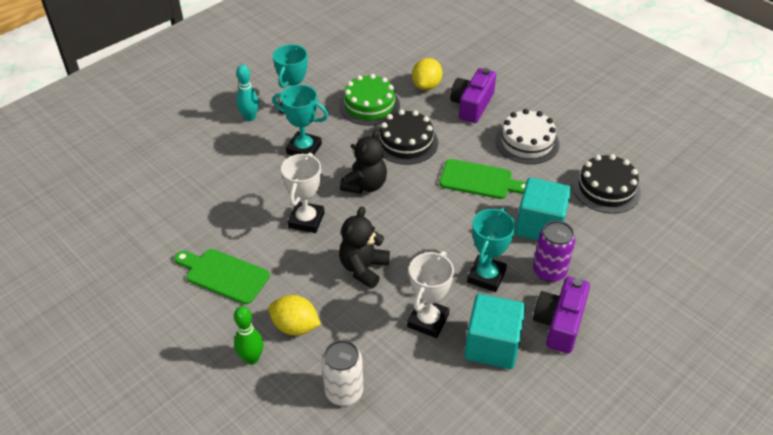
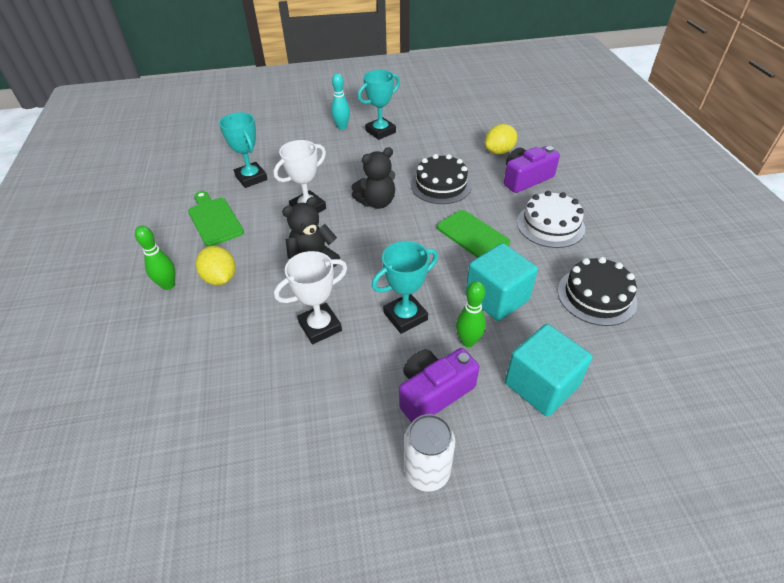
camera: 35 degrees right, 0 degrees up
(304, 149) = (357, 160): turquoise trophy -> turquoise trophy (251, 178)
(344, 392) = (200, 346): white can -> white can (427, 471)
(369, 105) = (438, 149): green cake -> none
(492, 345) = (352, 377): turquoise cube -> turquoise cube (541, 385)
(549, 271) = (468, 341): purple can -> green bowling pin

